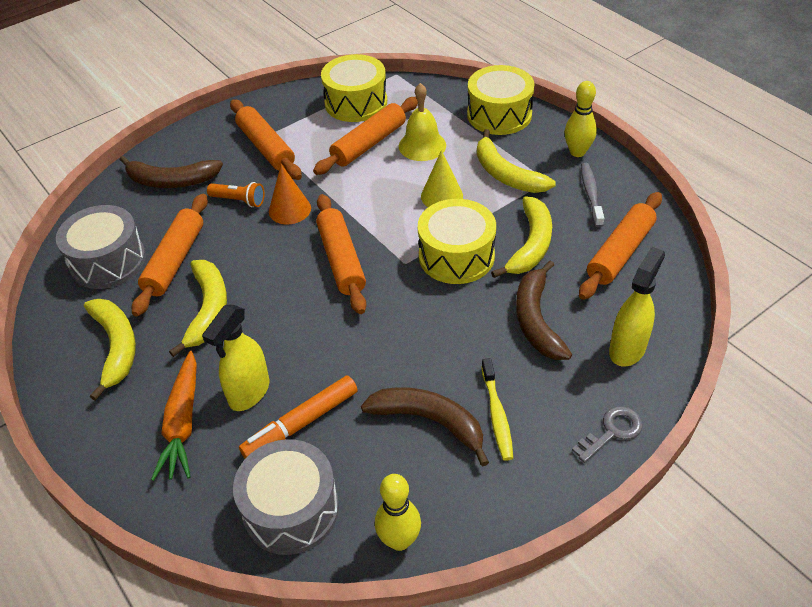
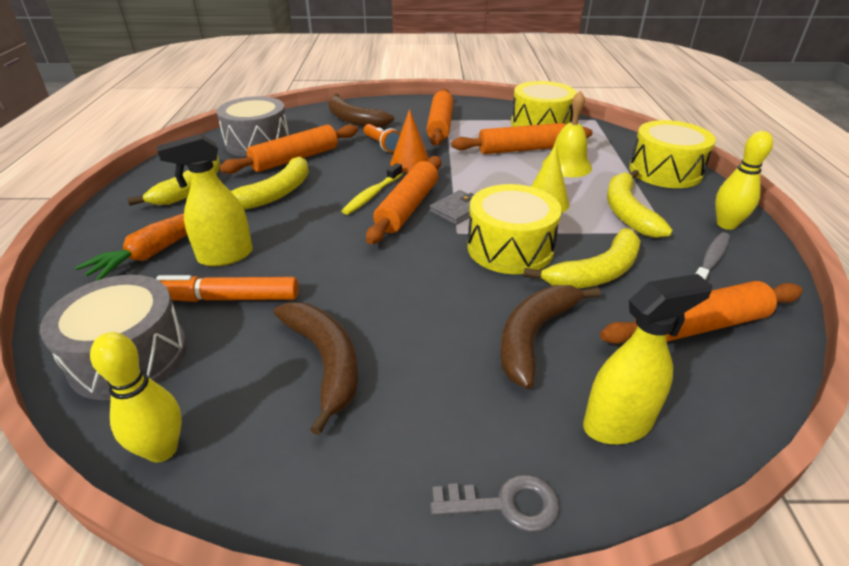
camera: 35 degrees right, 10 degrees down
(383, 240) = (457, 210): none -> grey wallet
(497, 415) = (394, 397): yellow toothbrush -> yellow toothbrush (372, 195)

